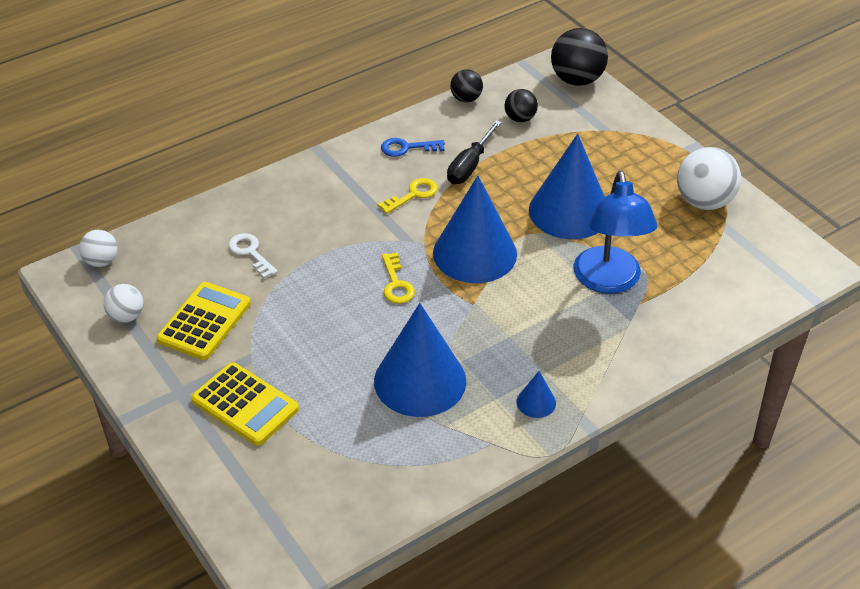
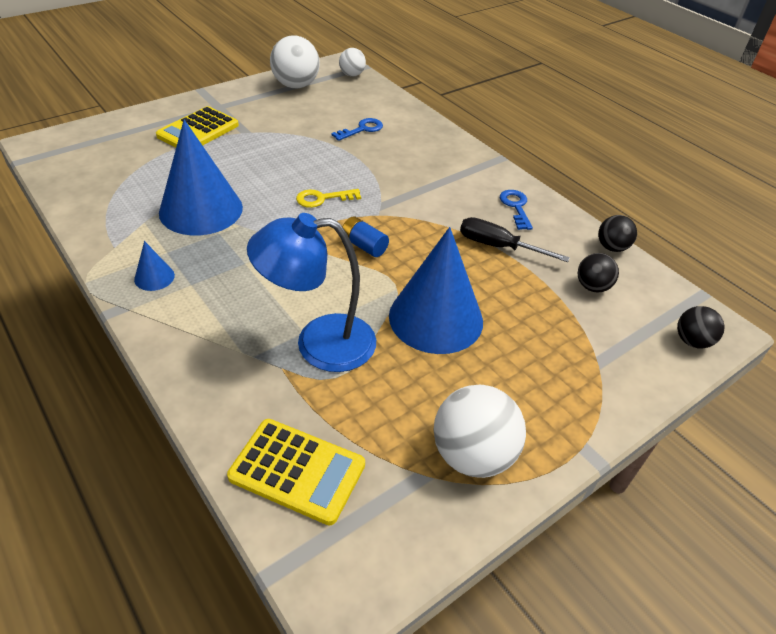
camera: 85 degrees right, 0 degrees up
(126, 316) = (296, 85): white ball -> white ball, size x1.75
(204, 322) = (286, 113): yellow calculator -> yellow calculator (297, 471)
(250, 253) = (362, 129): white key -> blue key
(413, 195) = (446, 210): yellow key -> none
(475, 253) = (364, 246): blue cone -> blue battery
(577, 80) = (692, 341): black ball -> black ball, size x0.57

